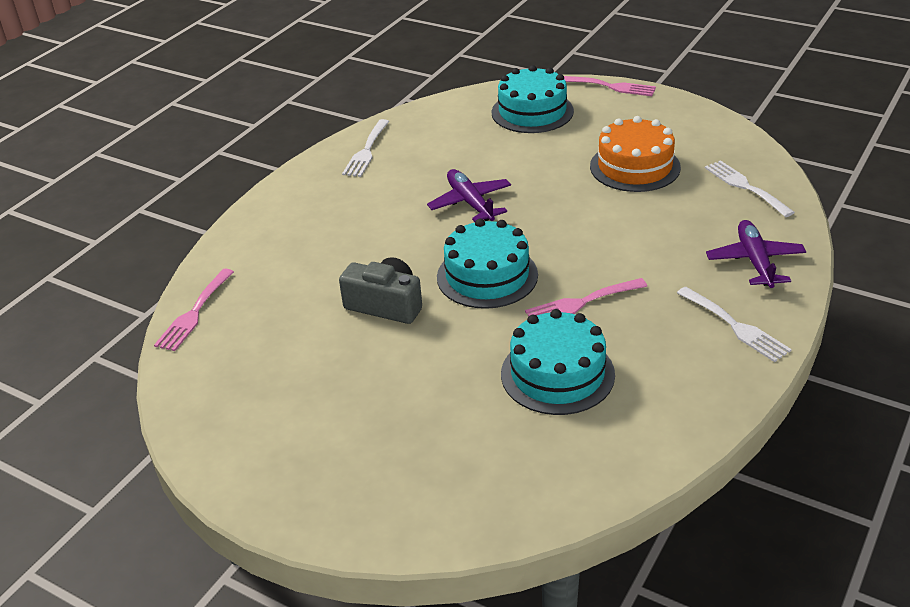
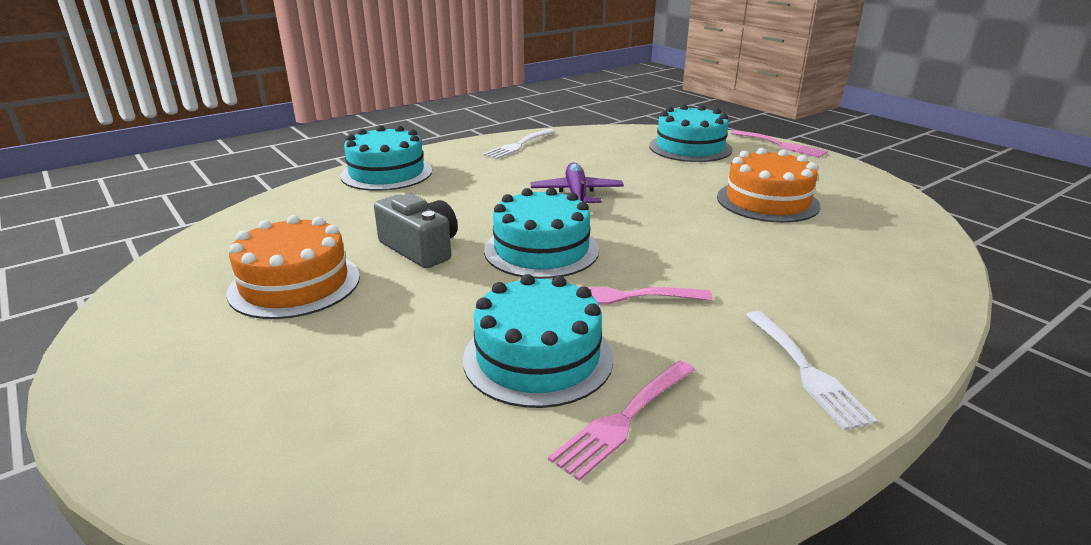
camera: 20 degrees right, 10 degrees down
(194, 313) = (255, 214): pink fork -> pink fork (623, 420)
(269, 225) = (386, 173): none -> turquoise cake
(315, 372) = (295, 284): none -> orange cake
(745, 187) = (890, 241): white fork -> none
(755, 261) = (869, 310): purple plane -> none

